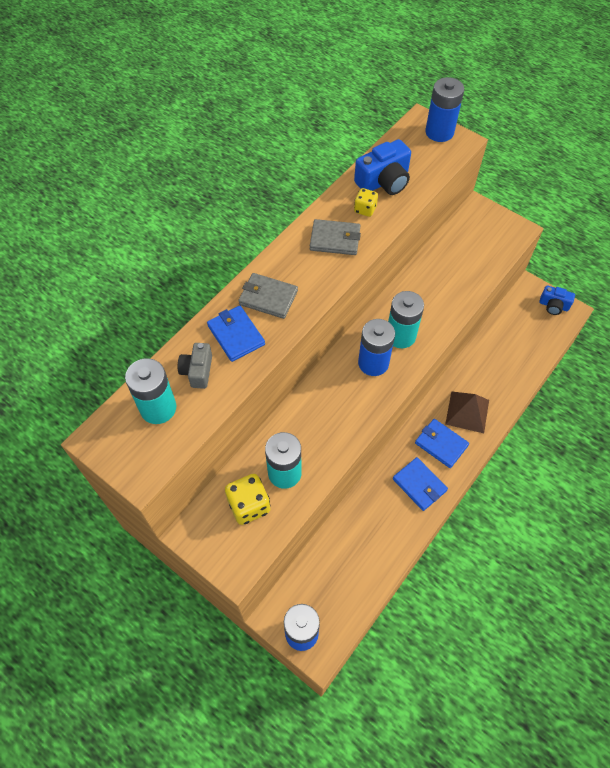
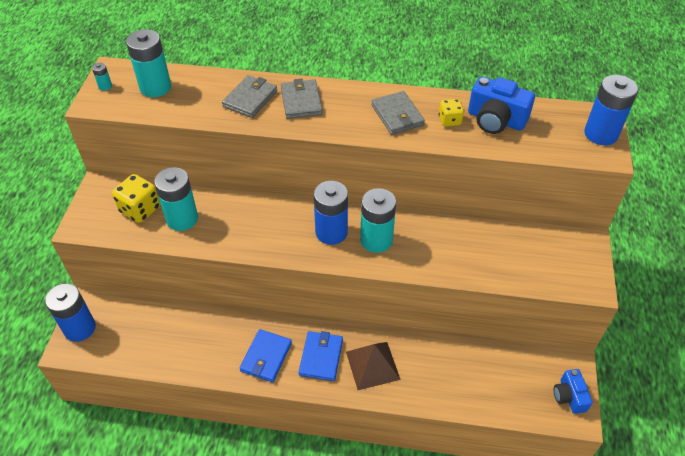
camera: 60 degrees right, 10 degrees down
(120, 454) = (105, 86): none -> turquoise battery
(197, 371) = (201, 93): grey camera -> none
(236, 335) = (250, 99): blue wallet -> grey wallet

